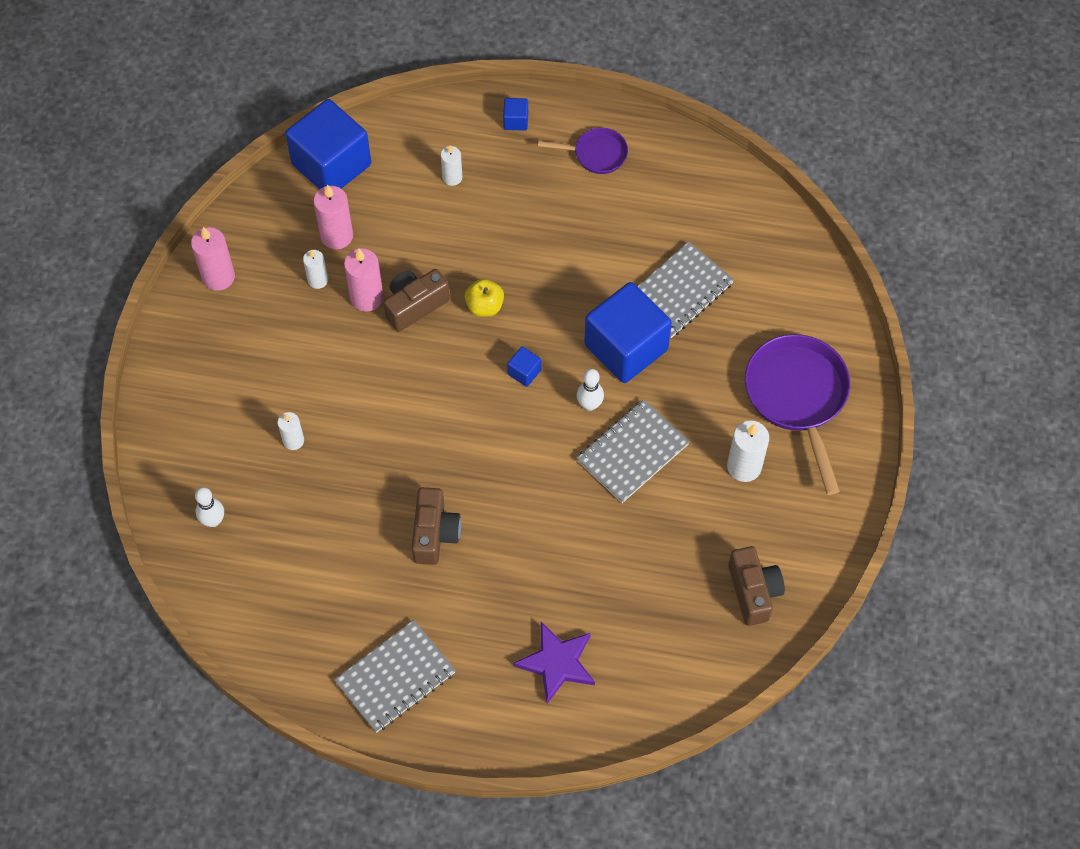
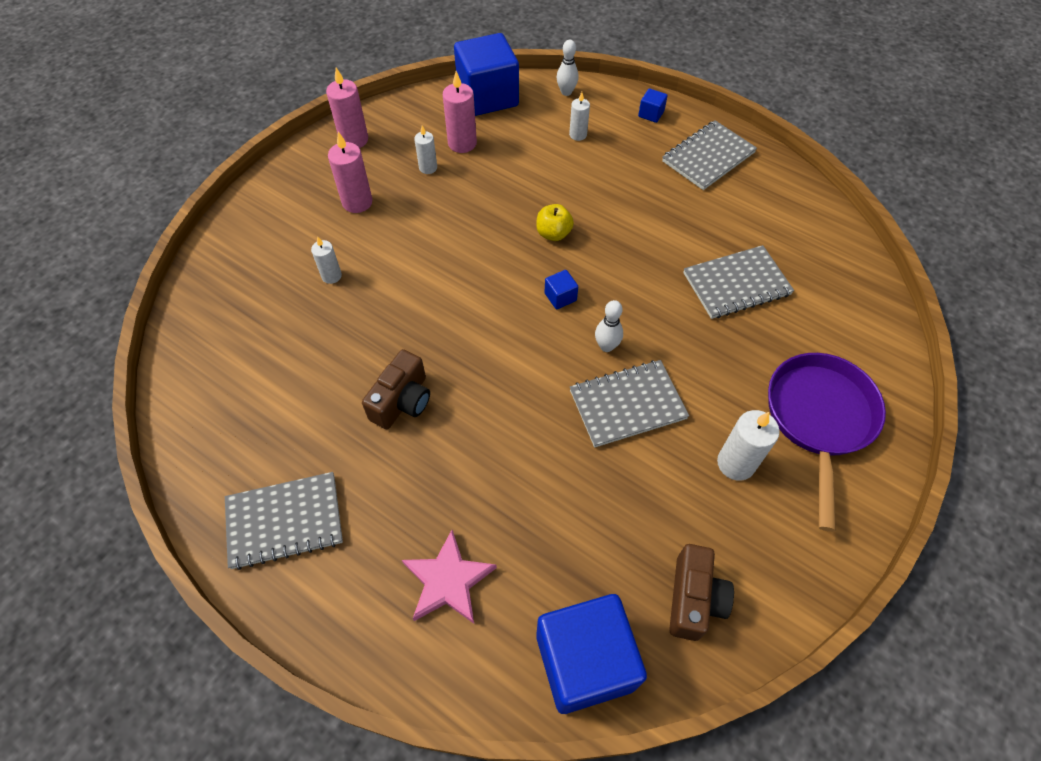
camera: 25 degrees right, 5 degrees down
(213, 520) = (224, 312): white bowling pin -> white bowling pin (566, 92)
(367, 297) = (459, 193): pink candle -> pink candle (357, 202)
(415, 305) = (495, 212): brown camera -> none
(557, 663) = (448, 581): purple star -> pink star
(596, 154) = (708, 157): purple pan -> grey notebook
(626, 347) = (664, 311): blue cube -> blue cube (584, 661)

